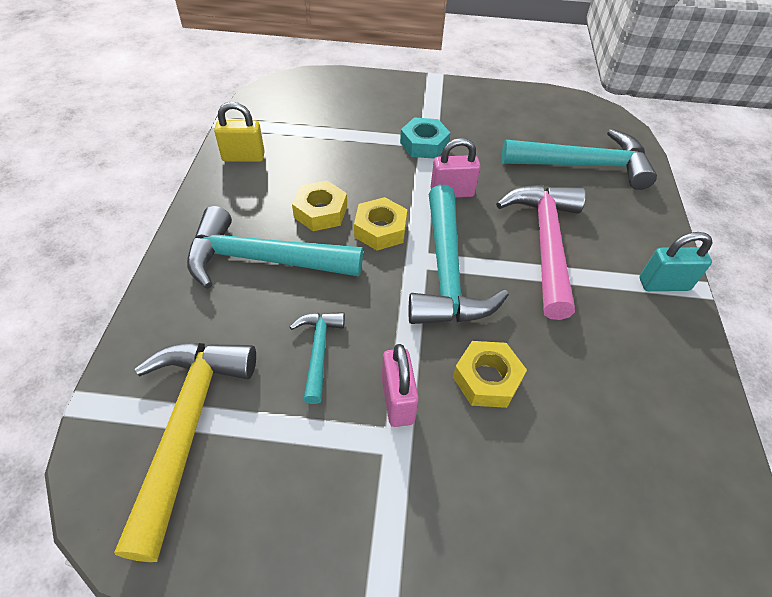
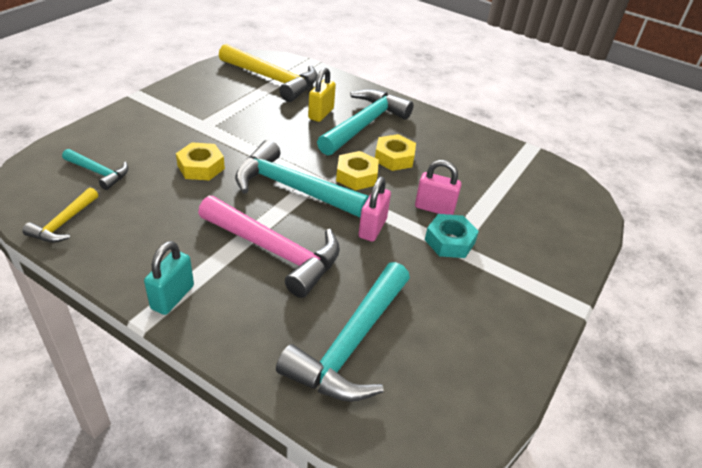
camera: 115 degrees right, 10 degrees down
(243, 157) = (478, 145): yellow padlock -> yellow padlock (321, 114)
(318, 351) = (279, 122): turquoise hammer -> turquoise hammer (99, 173)
(397, 400) = (223, 134): pink padlock -> pink padlock (434, 208)
(701, 450) = (63, 223): none -> yellow hammer

